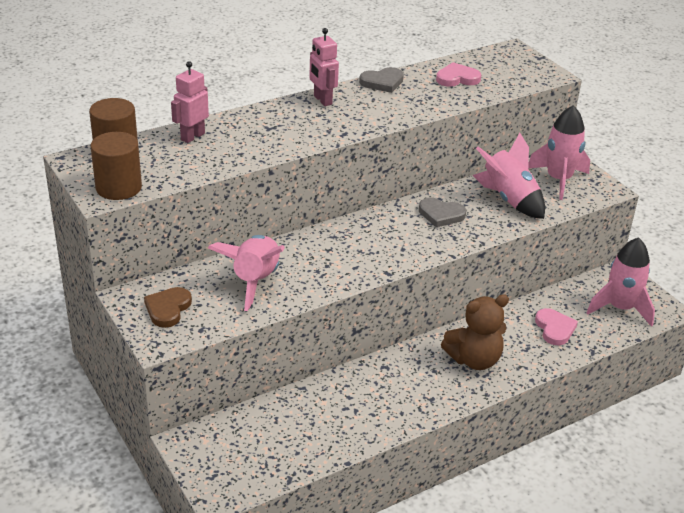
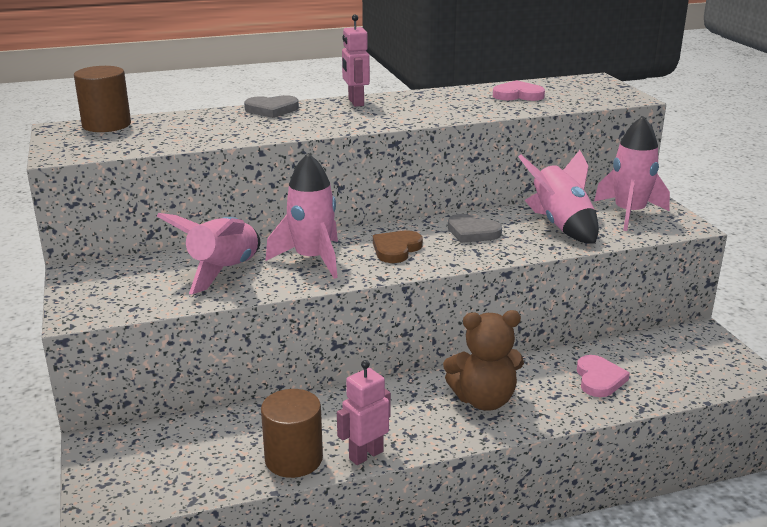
camera: 15 degrees right, 10 degrees down
(118, 187) = (83, 149): brown cylinder -> brown cylinder (293, 459)
(168, 309) = (109, 286): brown heart -> brown heart (396, 249)
(192, 136) = (195, 119): pink robot -> pink robot (365, 455)
(382, 82) = (431, 94): grey heart -> grey heart (272, 109)
(620, 308) = (692, 367): pink rocket -> pink rocket (312, 259)

